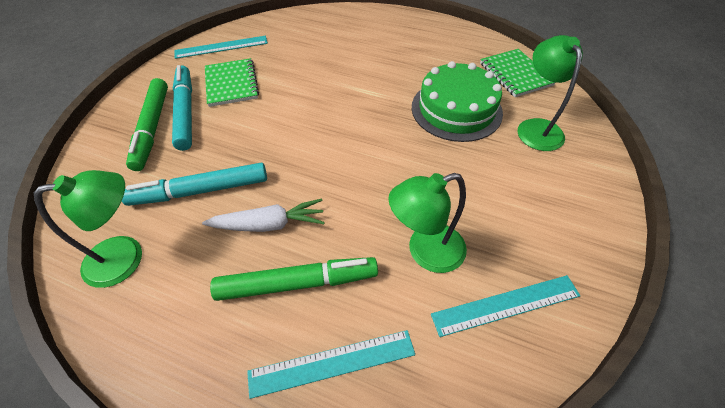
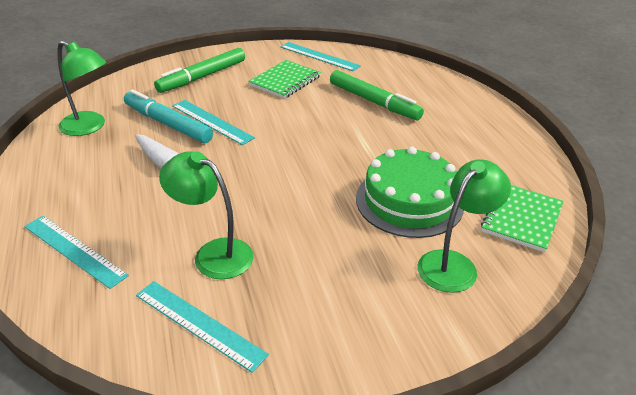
camera: 50 degrees right, 15 degrees down
(186, 112) = (233, 80): turquoise marker -> none
(235, 159) = (212, 121): none -> turquoise ruler
(297, 283) = (127, 203): green marker -> green marker (374, 102)

